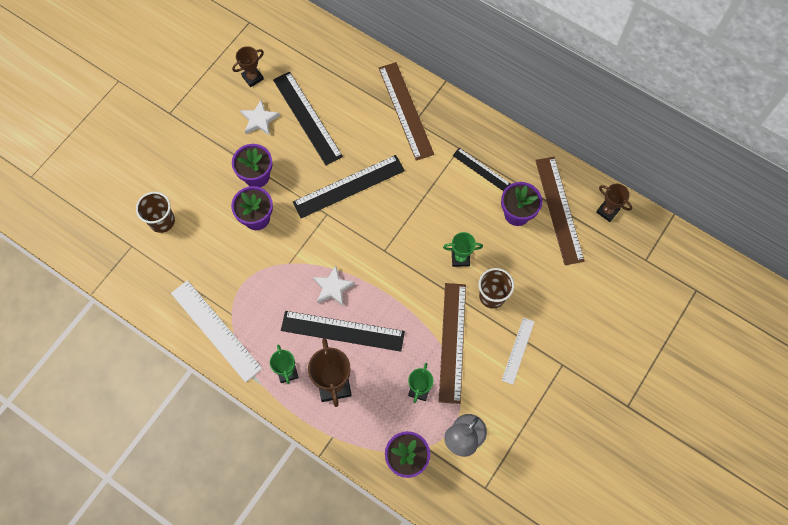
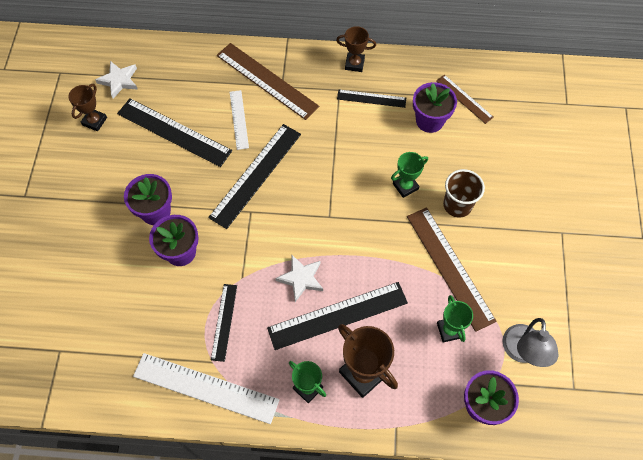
camera: 30 degrees left, 5 degrees down
(162, 221) = (79, 307): brown cup -> none
(257, 289) = (224, 322): none -> black ruler
(259, 120) = (126, 157): white star -> white star (119, 81)
(518, 350) = (514, 242): white ruler -> white ruler (239, 119)
(559, 210) = (464, 99): brown ruler -> brown ruler, size x0.56
(607, 211) = (506, 79): brown trophy -> brown trophy (354, 64)

